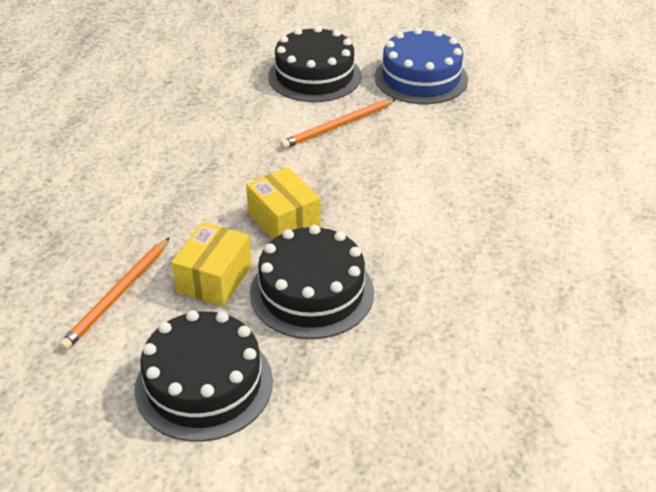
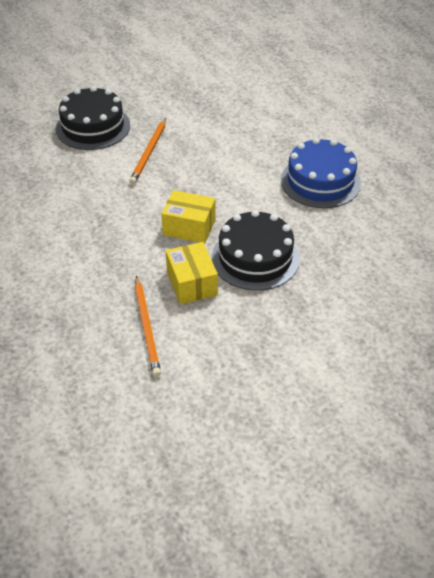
camera: 40 degrees left, 5 degrees up
(204, 384) = (260, 341): black cake -> none
(421, 78) = (162, 97): blue cake -> blue cake (320, 181)

